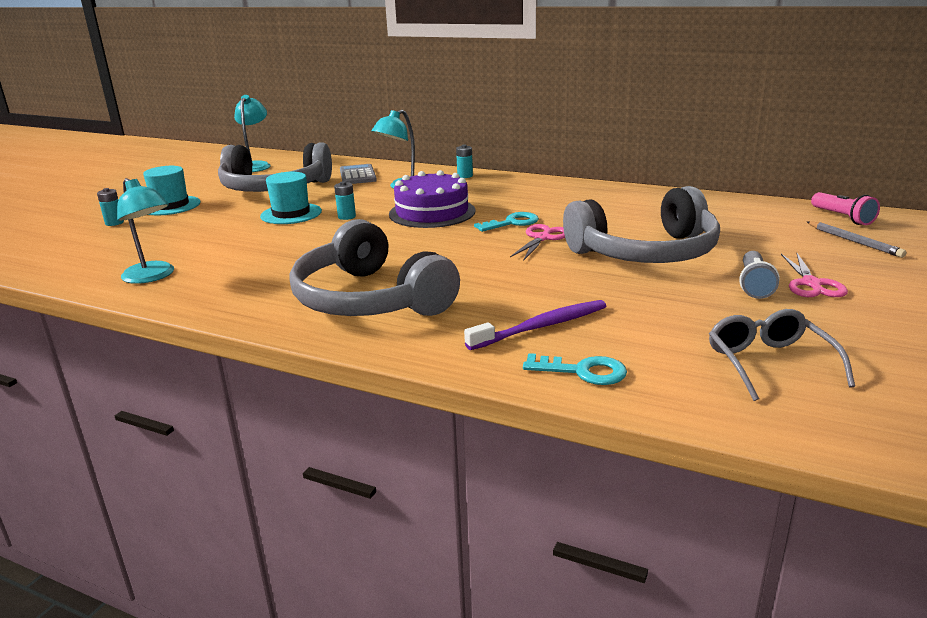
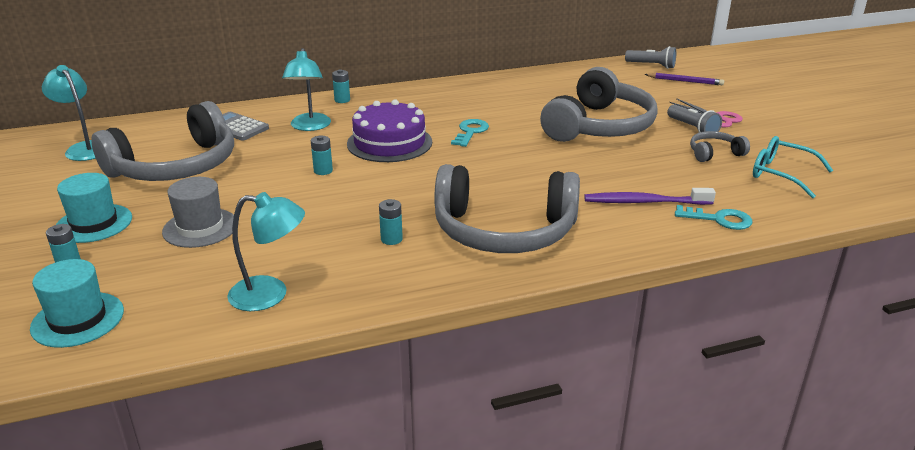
camera: 45 degrees left, 5 degrees up
(208, 226) = (200, 228): none -> grey hat
(286, 274) = (391, 239): none -> turquoise battery
(291, 214) = (261, 186): turquoise hat -> turquoise hat (78, 319)
(540, 327) = (645, 202): purple toothbrush -> purple toothbrush turned 105 degrees counterclockwise
(542, 238) = (516, 137): pink scissors -> none
(582, 371) = (719, 219): turquoise key -> turquoise key turned 45 degrees clockwise
(726, 315) = (714, 153): none -> grey headphones
(769, 363) = (781, 174): grey glasses -> turquoise glasses
(842, 218) = (651, 65): pink flashlight -> grey flashlight
(854, 241) = (685, 81): grey pencil -> purple pencil

